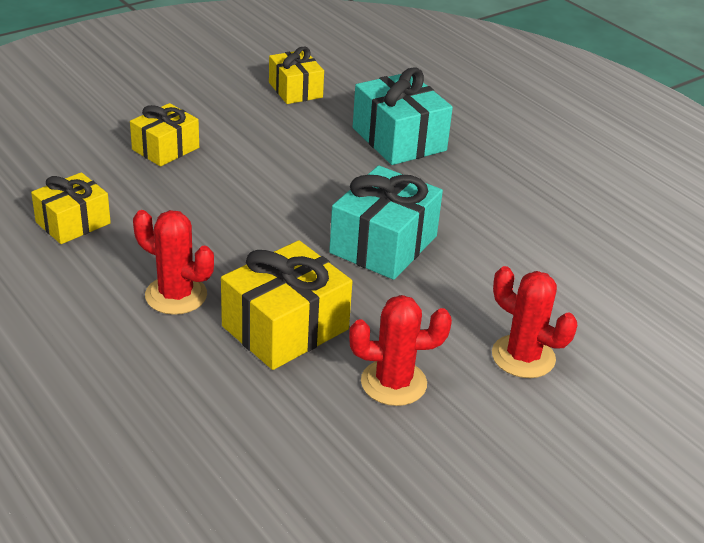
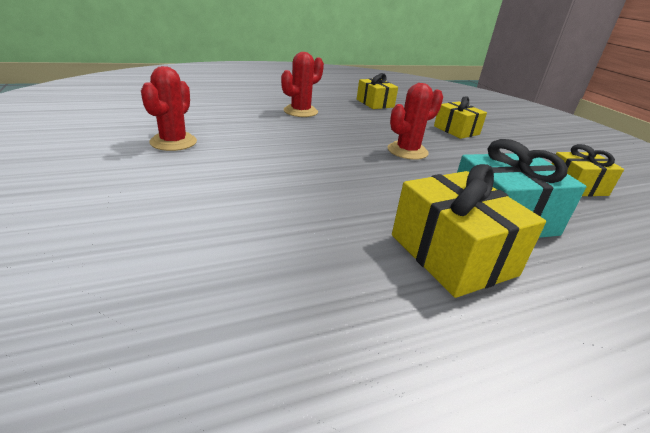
camera: 105 degrees right, 5 degrees down
(285, 328) = (252, 127): yellow gift -> yellow gift (452, 254)
(383, 244) = (322, 171): turquoise gift -> none
(523, 357) = (141, 190): red cactus -> red cactus (407, 151)

